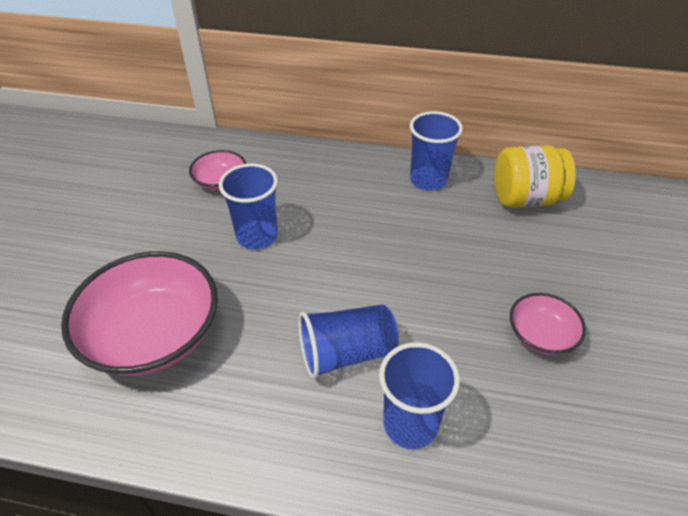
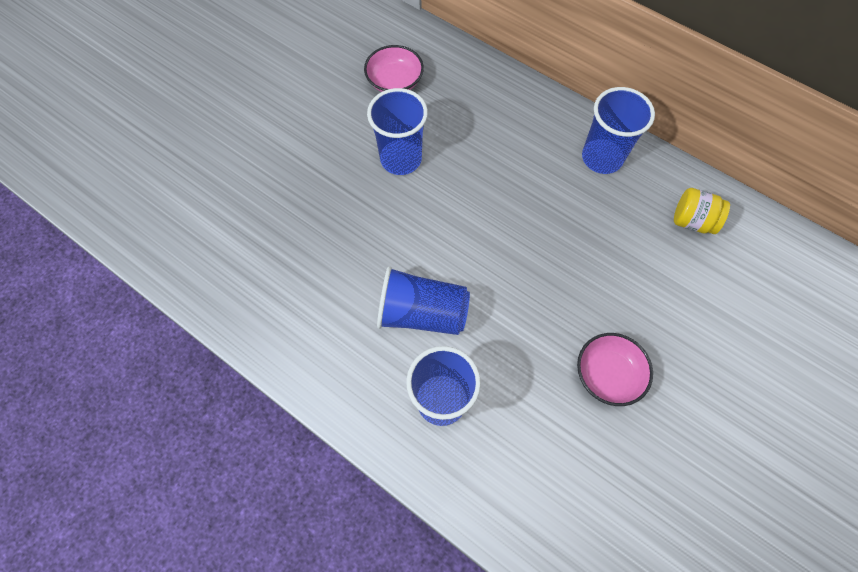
camera: 25 degrees right, 20 degrees up
(153, 335) = (272, 225): pink bowl -> none
(525, 199) = (692, 221): yellow jar -> yellow jar, size x0.59

